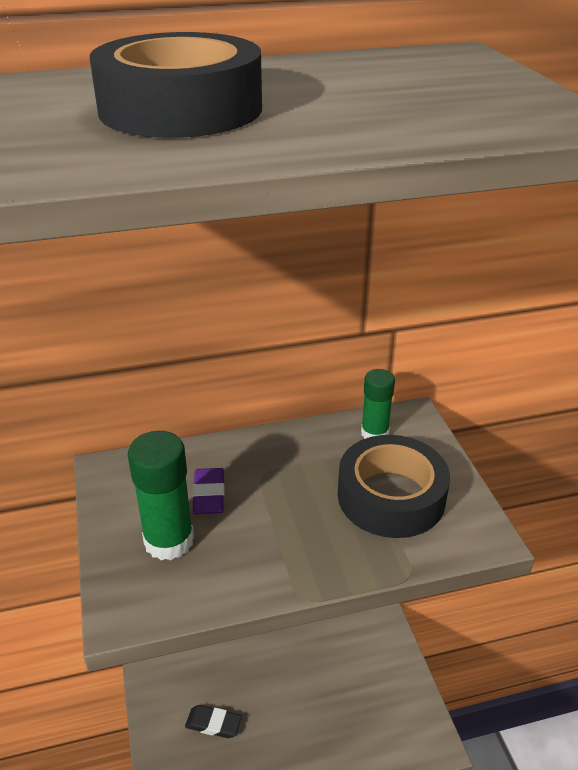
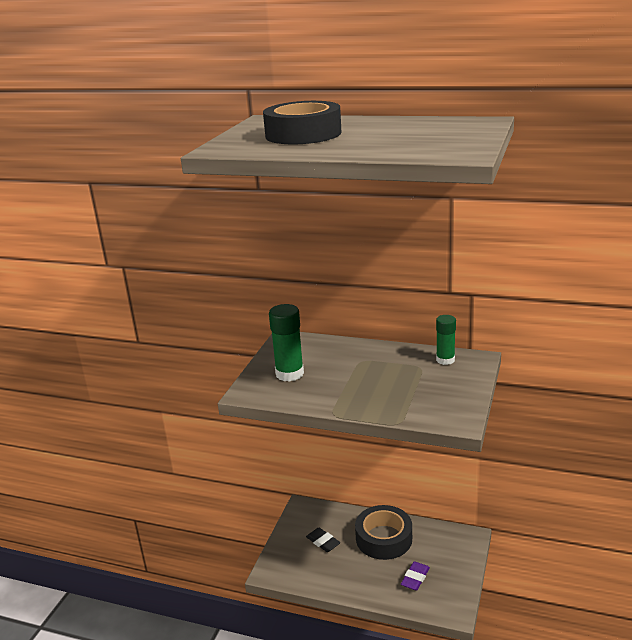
camera: 35 degrees right, 10 degrees down
(209, 495) = (325, 362): purple eraser -> purple eraser (415, 578)
(391, 496) = (424, 389): black tape -> black tape (384, 538)

